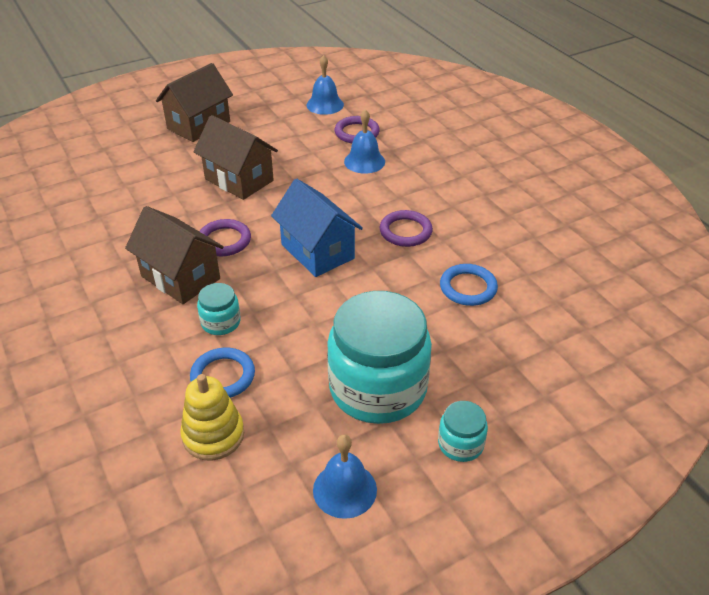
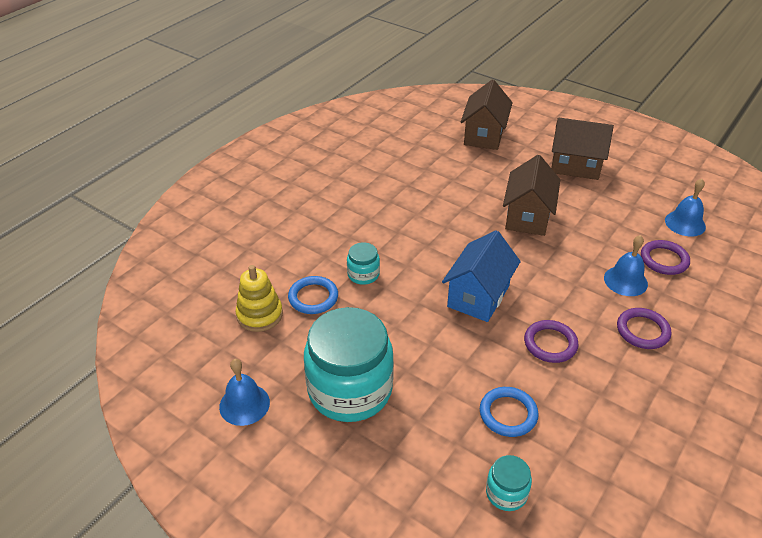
camera: 65 degrees right, 0 degrees up
(180, 277) = (394, 235): brown house -> brown house (484, 135)
(224, 241) = (449, 239): purple ring -> purple ring (642, 331)
(460, 444) = (319, 464): turquoise jar -> turquoise jar (506, 493)

